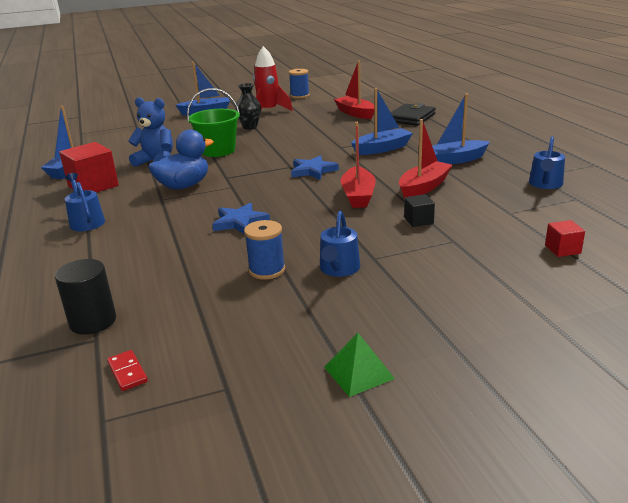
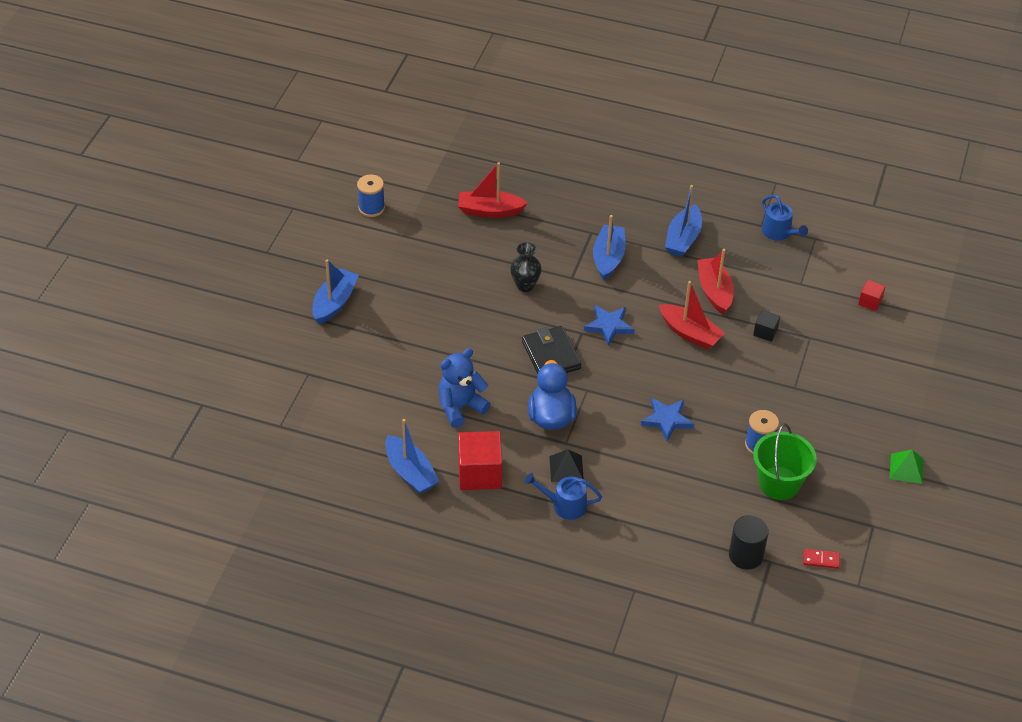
camera: 55 degrees left, 20 degrees up
(131, 208) = (566, 468): none -> black pyramid
(218, 151) = (481, 354): green bucket -> green bucket (779, 483)
(250, 127) = (435, 299): black vase -> black vase (525, 285)
(268, 111) = (398, 259): red rocket -> none
(338, 269) = (792, 411): blue watering can -> none
(411, 118) = (551, 188): black wallet -> black wallet (551, 355)

